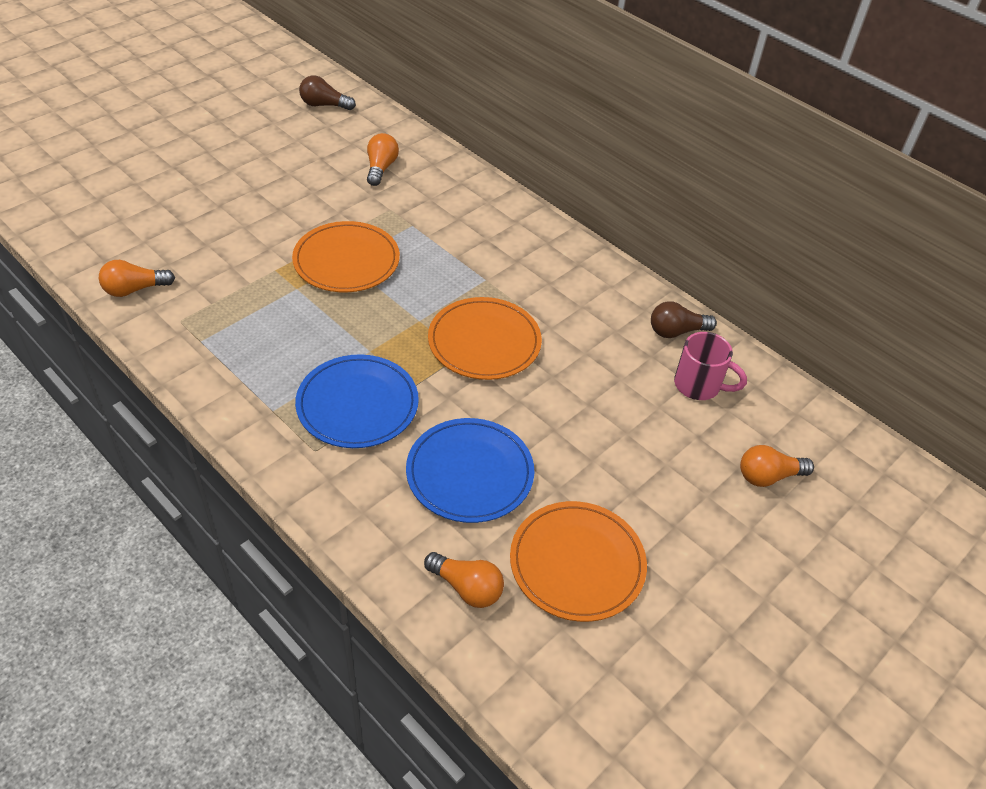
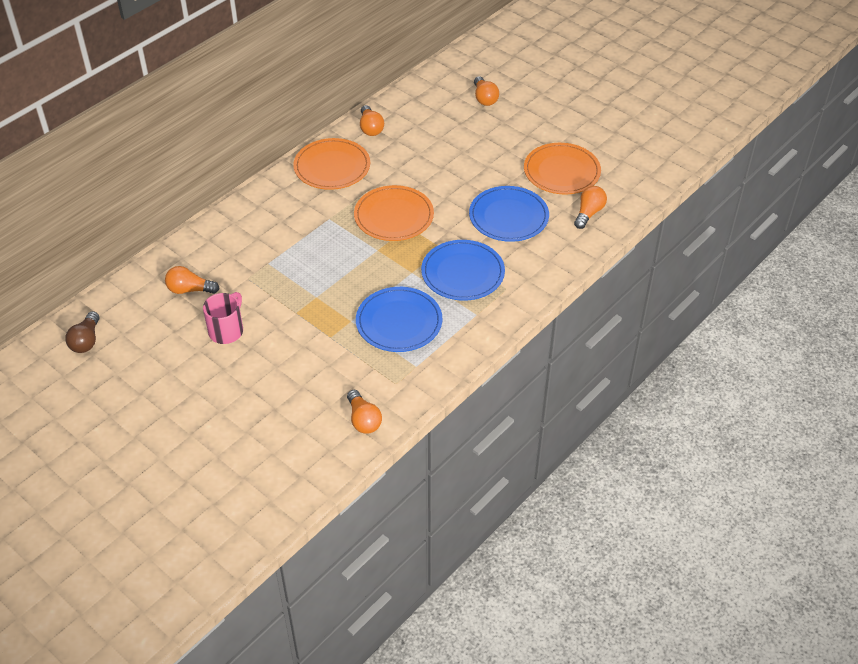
camera: 90 degrees left, 0 degrees up
(282, 331) = (399, 322): none -> blue plate
(346, 260) = (315, 296): orange plate -> orange plate (332, 167)
(676, 331) = (370, 128): brown light bulb -> orange light bulb
(699, 385) = (418, 120): pink mug -> pink mug (227, 330)

